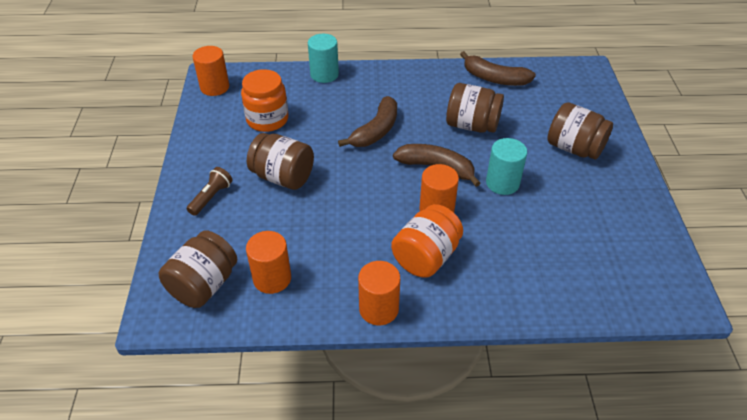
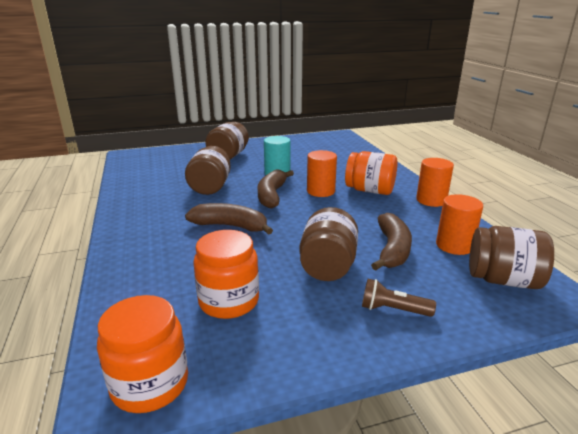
camera: 105 degrees left, 20 degrees down
(214, 87) = (150, 384): orange cylinder -> orange jar
(324, 74) = (121, 275): turquoise cylinder -> none
(494, 78) = (138, 183): brown banana -> brown banana (392, 249)

